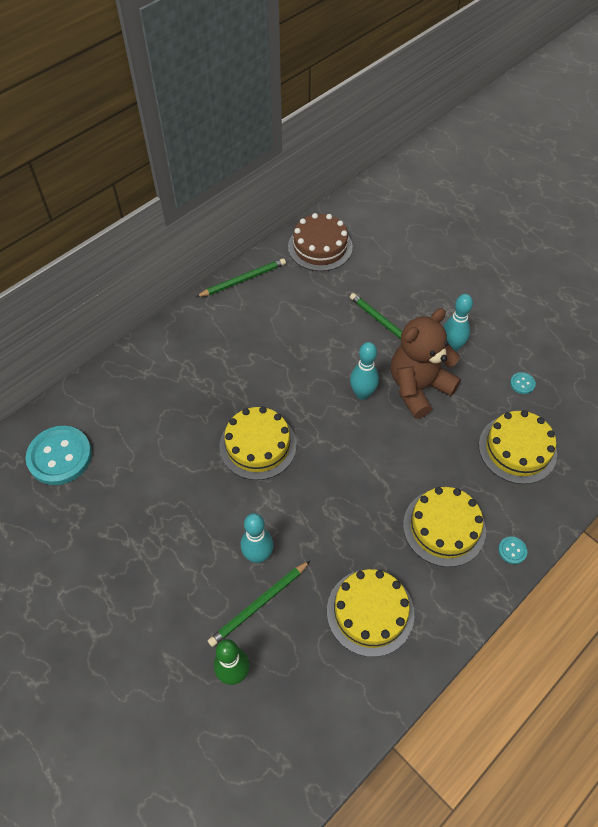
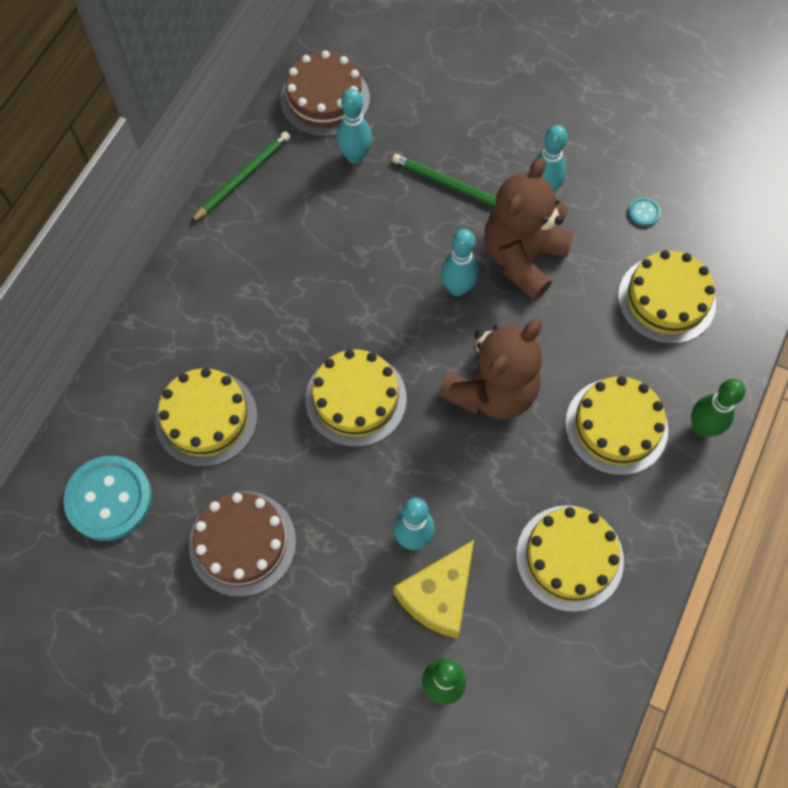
camera: 20 degrees left, 10 degrees up
(135, 517) = (242, 543): none -> brown cake
(149, 424) = (206, 418): none -> yellow cake
(259, 604) = (438, 596): green pencil -> yellow cheese
(325, 288) = (355, 156): none -> turquoise bowling pin
(358, 471) = (491, 391): none -> brown teddy bear
(512, 550) = (702, 427): turquoise button -> green bowling pin

